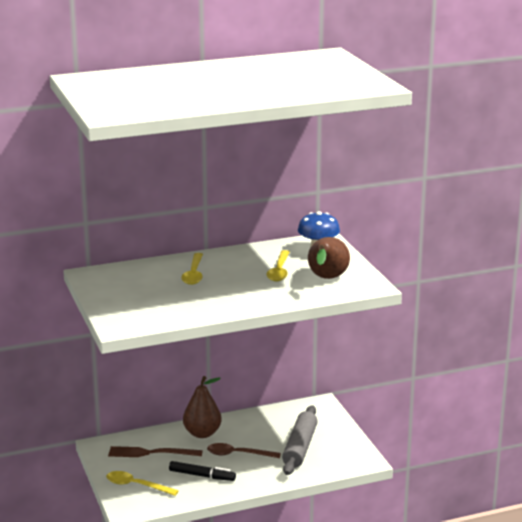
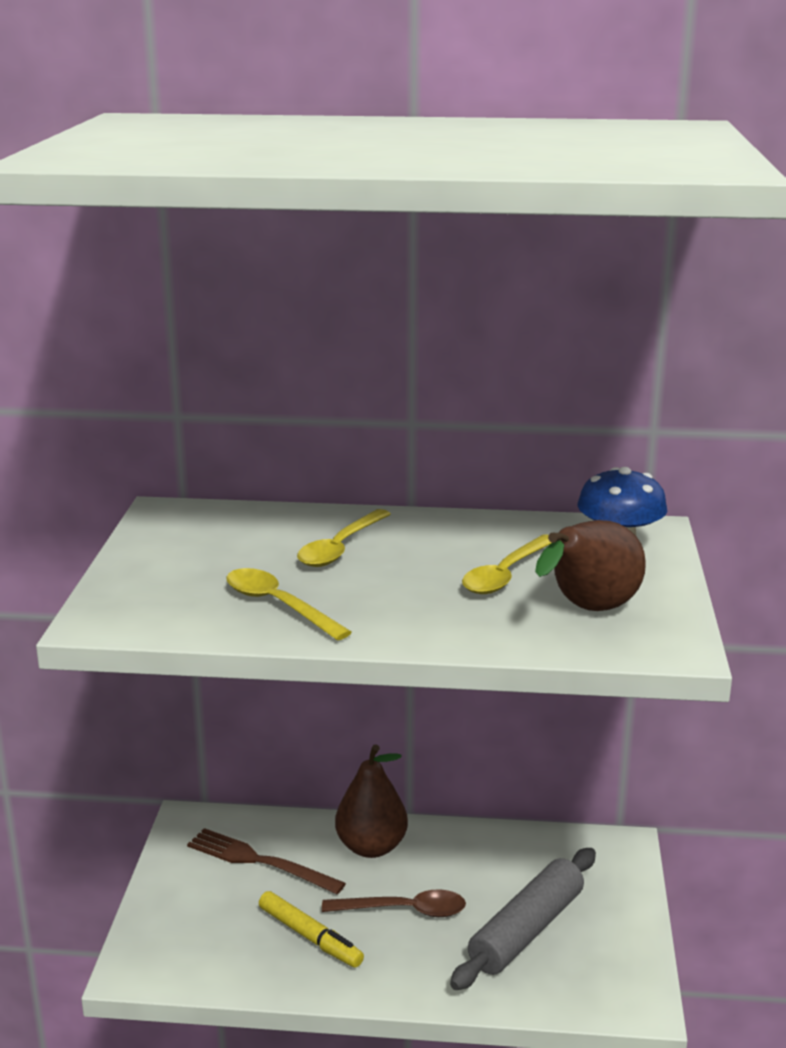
camera: 25 degrees right, 0 degrees up
(136, 485) = (186, 921): yellow spoon -> yellow spoon (278, 605)
(202, 476) = (310, 937): black marker -> yellow marker
(238, 454) = (404, 910): brown spoon -> brown spoon turned 150 degrees clockwise

